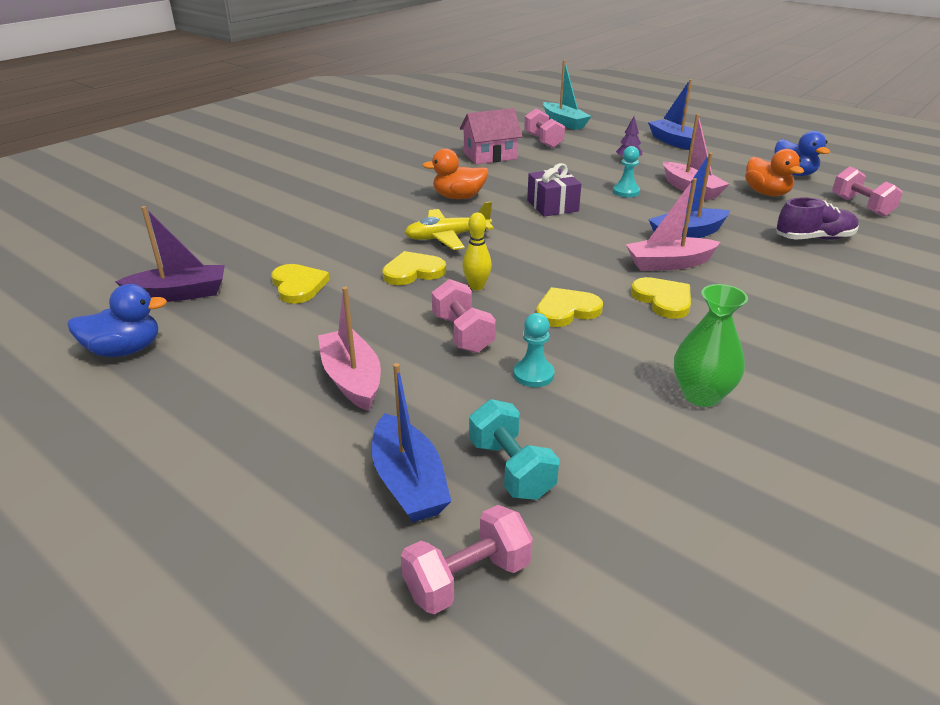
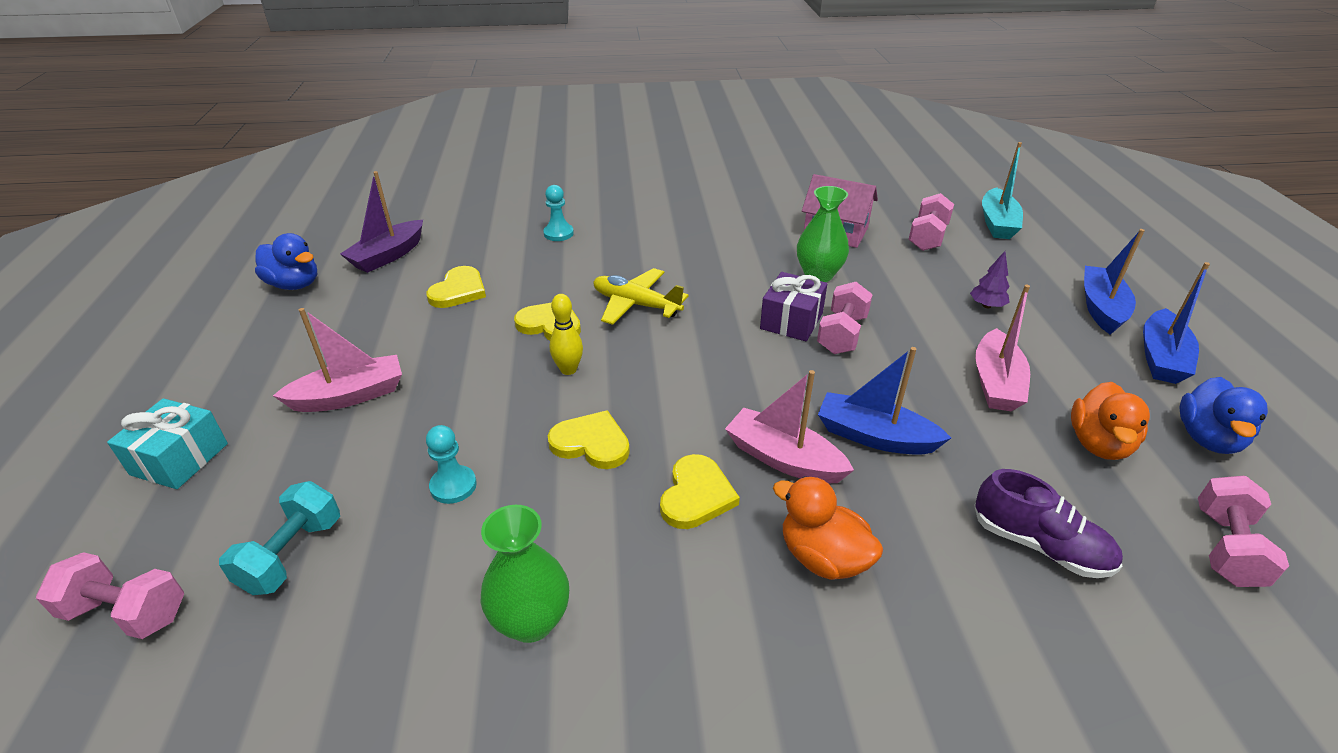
camera: 45 degrees right, 5 degrees up
(179, 294) = (388, 256): purple boat -> purple boat turned 90 degrees clockwise
(292, 492) = (179, 459): none -> turquoise gift
(352, 379) = (350, 396): pink boat -> pink boat turned 45 degrees clockwise
(408, 482) = (232, 508): blue boat -> blue boat (1161, 358)
(458, 197) = (721, 266): orange duck -> orange duck (822, 557)
(462, 334) = (478, 408): pink dumbbell -> pink dumbbell (842, 334)
(522, 179) = (818, 275): none -> green vase
(626, 192) = (904, 345): turquoise pawn -> turquoise pawn (558, 233)

